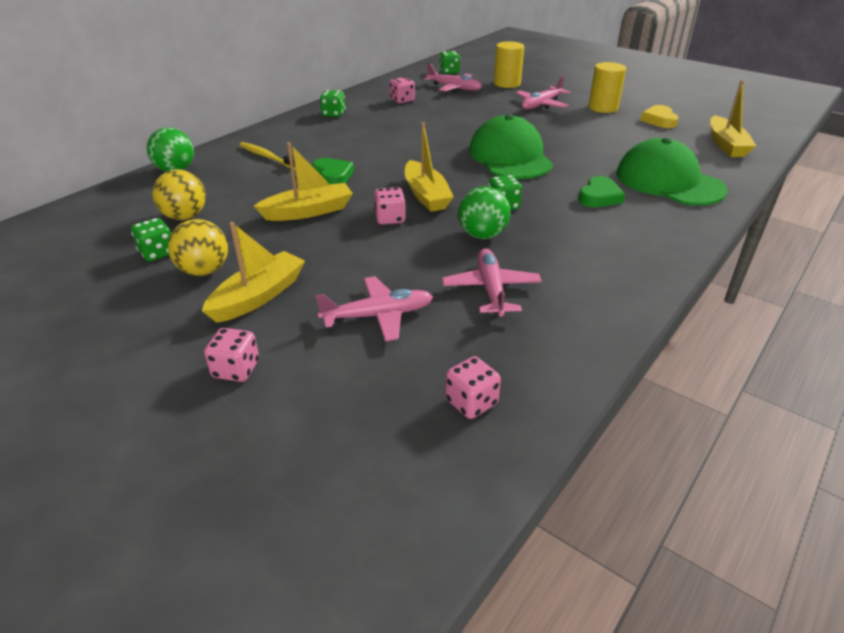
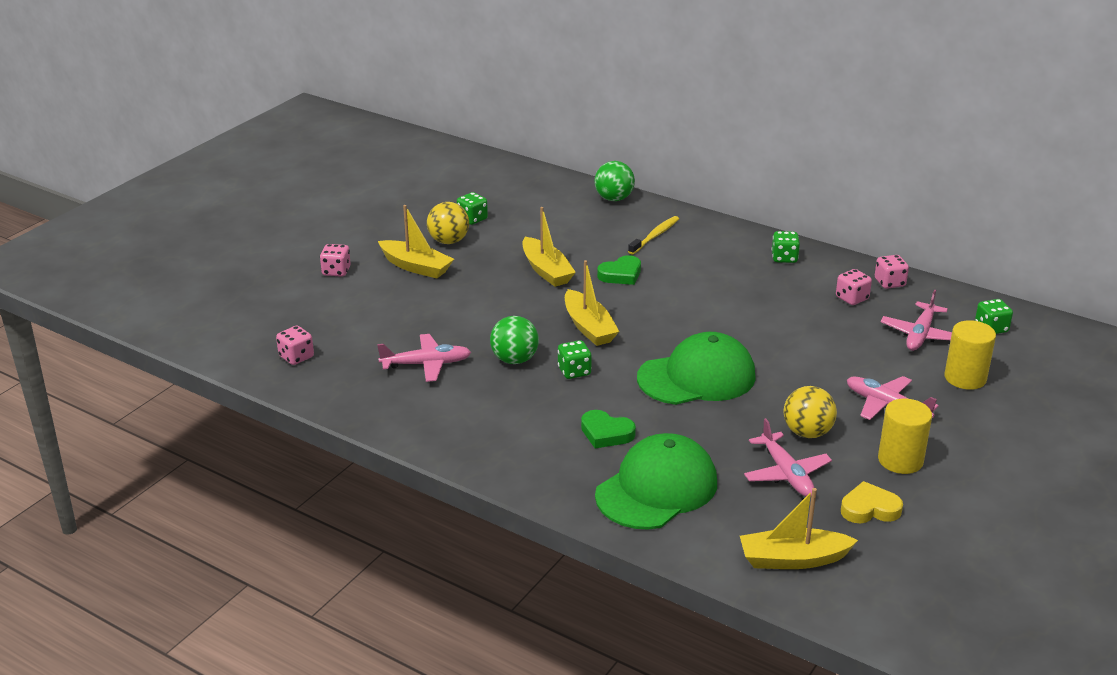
camera: 85 degrees right, 5 degrees down
(185, 217) = (529, 219): yellow ball -> yellow ball (807, 432)
(378, 316) = (391, 316): pink plane -> pink plane (786, 473)
(390, 219) = (539, 311): pink dice -> pink dice (889, 283)
(426, 195) = (589, 327): yellow boat -> yellow boat turned 90 degrees counterclockwise

